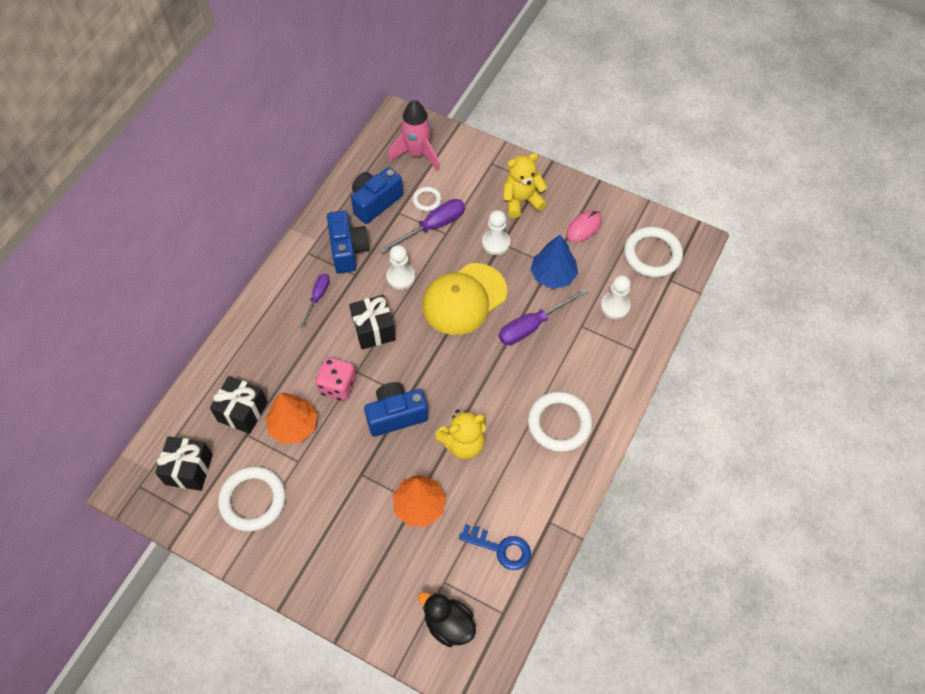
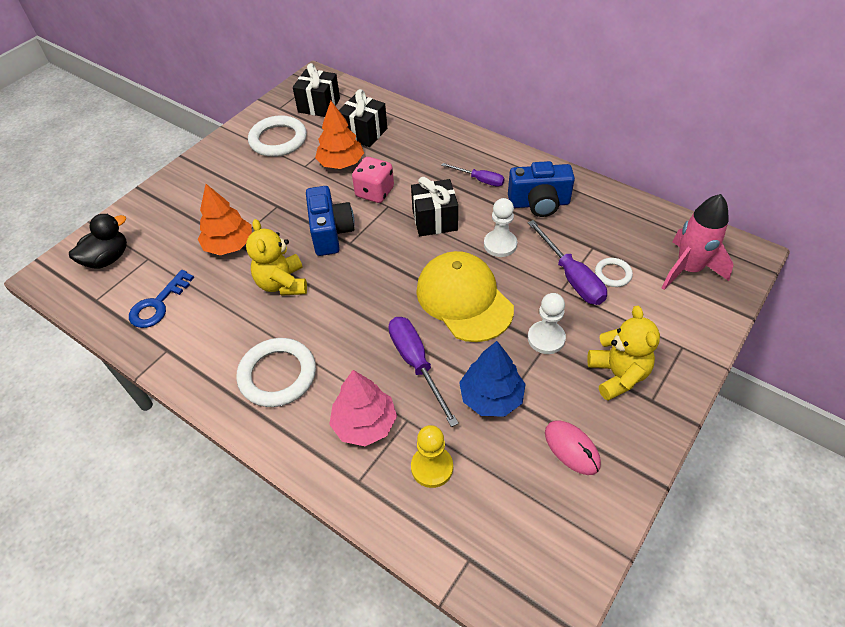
camera: 100 degrees right, 10 degrees down
(375, 202) = (607, 228): blue camera -> none
(590, 353) = (365, 424): none -> pink tree
(615, 306) = (432, 467): white pawn -> yellow pawn
(652, 254) = (519, 540): white ring -> none

